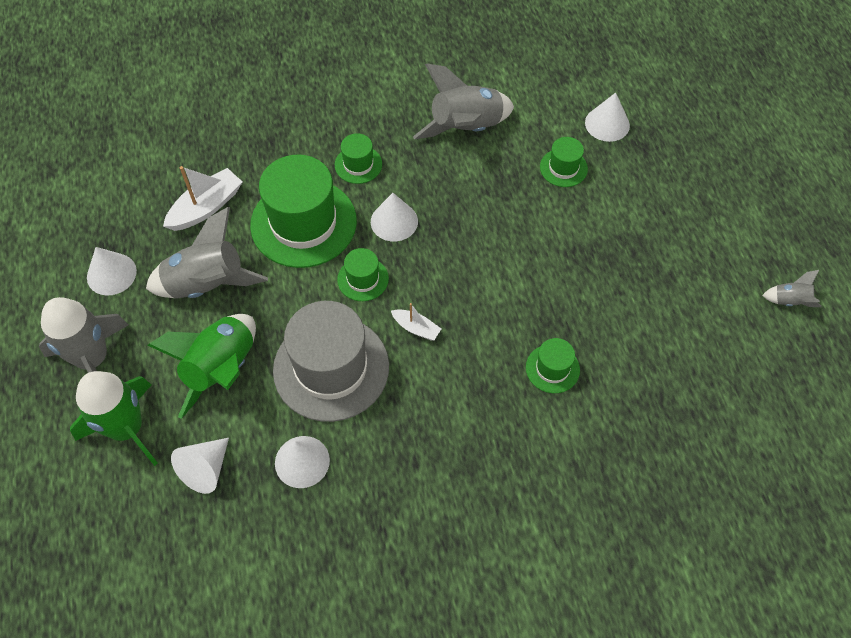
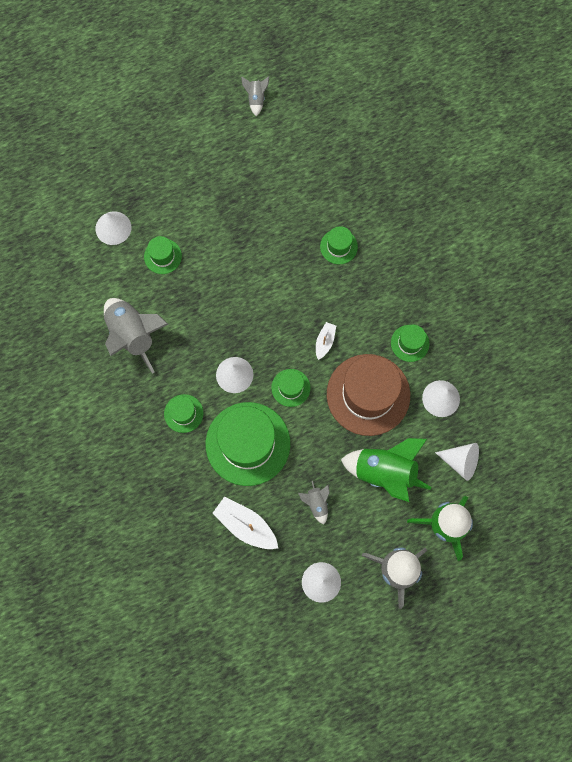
camera: 100 degrees left, 15 degrees up
(207, 284) = (316, 503): grey rocket -> grey rocket, size x0.48
(331, 368) = (368, 394): grey hat -> brown hat
(392, 435) = (410, 343): none -> green hat

